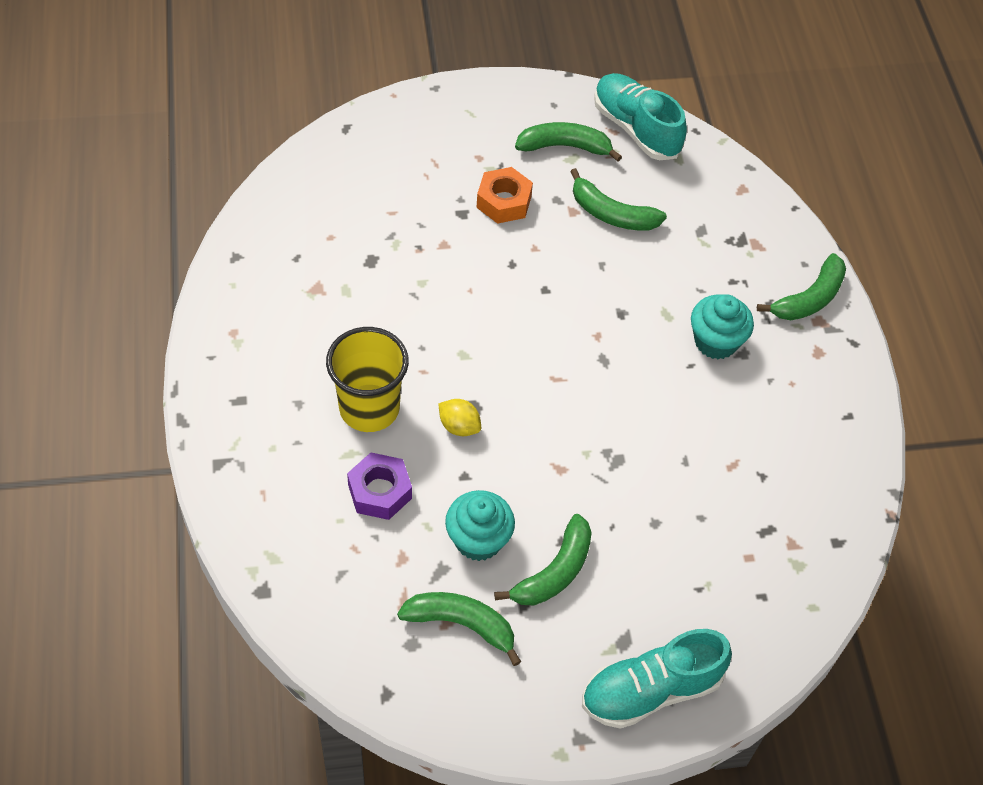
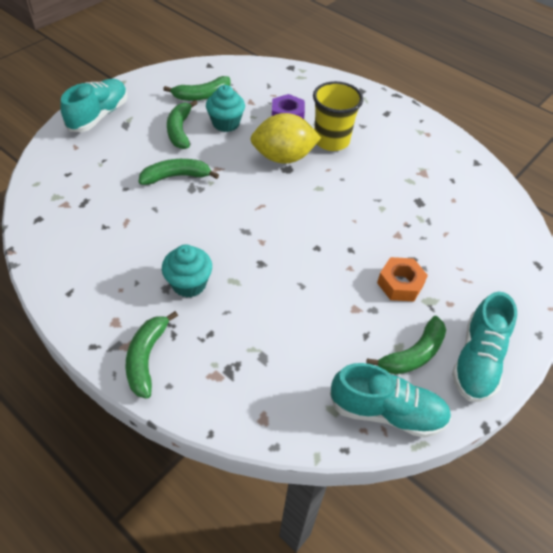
camera: 140 degrees right, 5 degrees down
(459, 426) = (283, 157): yellow lemon -> yellow lemon, size x2.16
(516, 108) = (477, 360): none -> turquoise shoe
(611, 214) = (331, 325): green banana -> green banana (176, 176)

